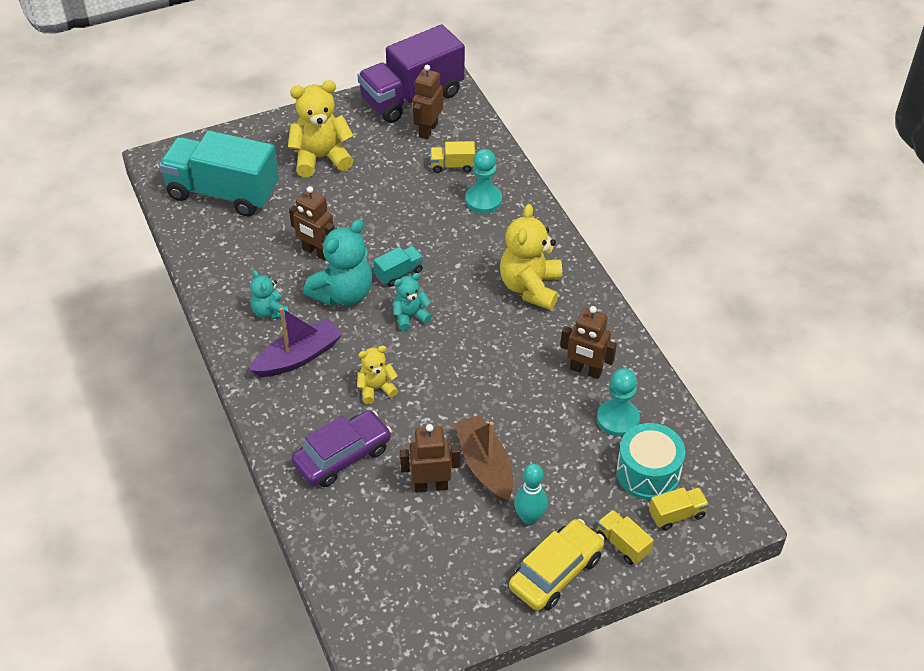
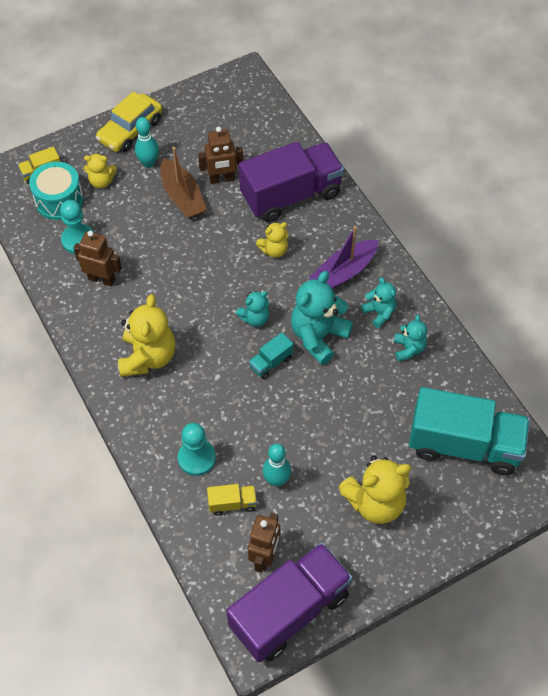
camera: 175 degrees right, 10 degrees up
(249, 275) = (408, 349): none -> turquoise teddy bear
(316, 252) = (352, 379): brown robot -> none
(342, 456) = (291, 195): purple car -> purple truck
(409, 179) = (276, 480): none -> turquoise bowling pin
(593, 495) = (101, 181): none -> yellow teddy bear
(623, 544) = (83, 151): yellow truck -> none

